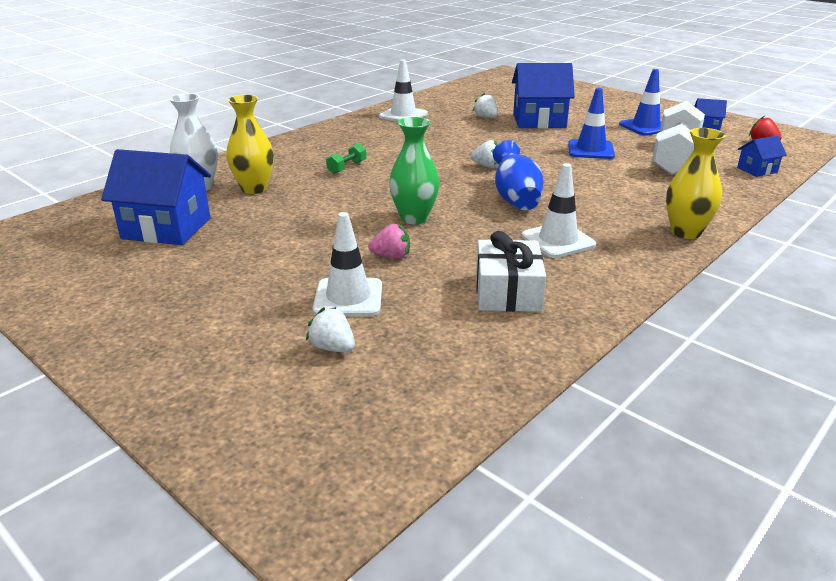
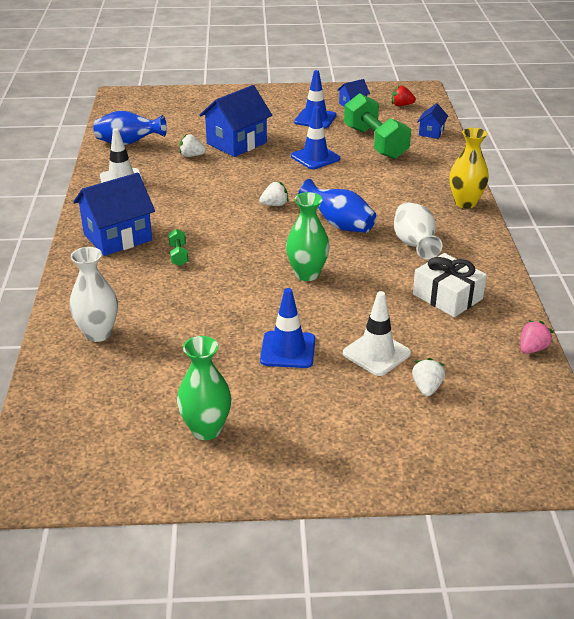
camera: 45 degrees left, 5 degrees up
(125, 274) = (206, 429): none -> green vase
(167, 228) = (154, 380): blue house -> blue house (118, 237)
(254, 188) = (146, 311): yellow vase -> none
(288, 258) = (288, 350): none -> blue traffic cone
(332, 348) = (427, 388): white strawberry -> white strawberry turned 105 degrees clockwise
(391, 256) = (346, 310): pink strawberry -> pink strawberry (532, 349)
(454, 98) = (128, 143): none -> blue vase
(558, 240) = (414, 245): white traffic cone -> white vase
(674, 158) = (375, 143): white dumbbell -> green dumbbell

